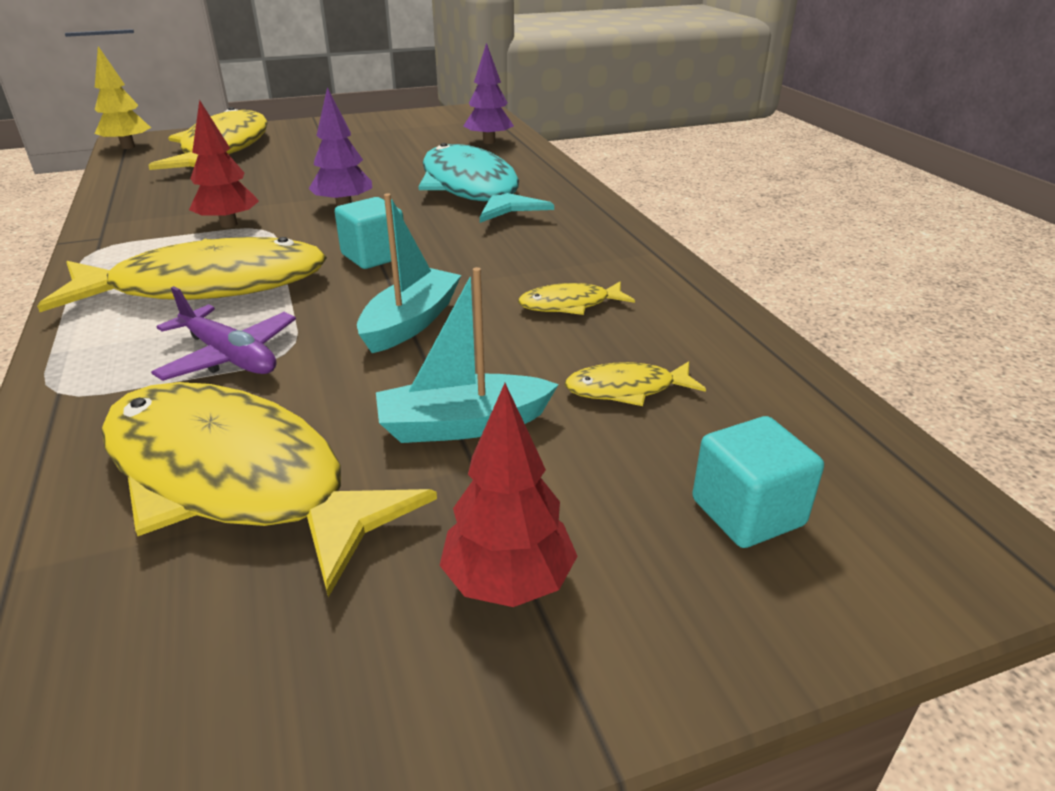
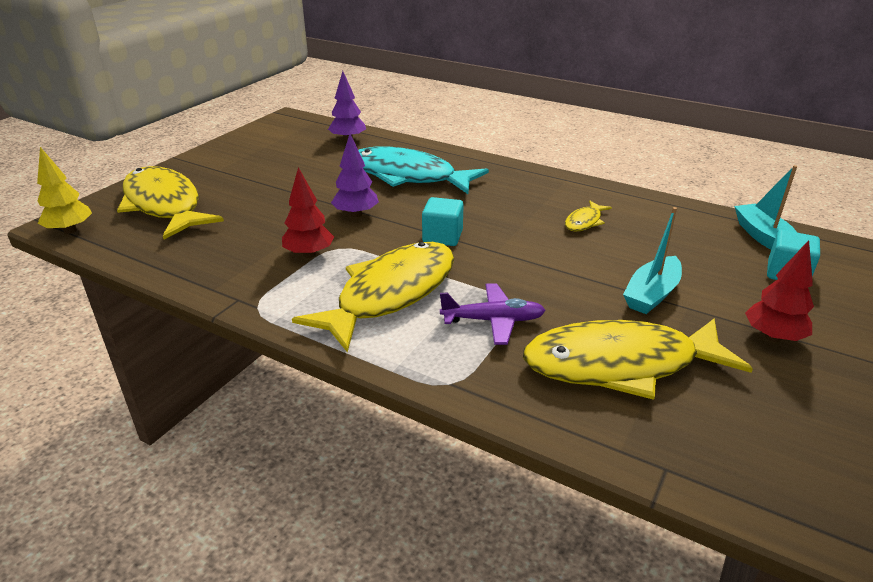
camera: 40 degrees left, 0 degrees up
(411, 322) = (537, 262): turquoise boat -> turquoise boat (764, 237)
(627, 389) = (676, 249): yellow fish -> none

